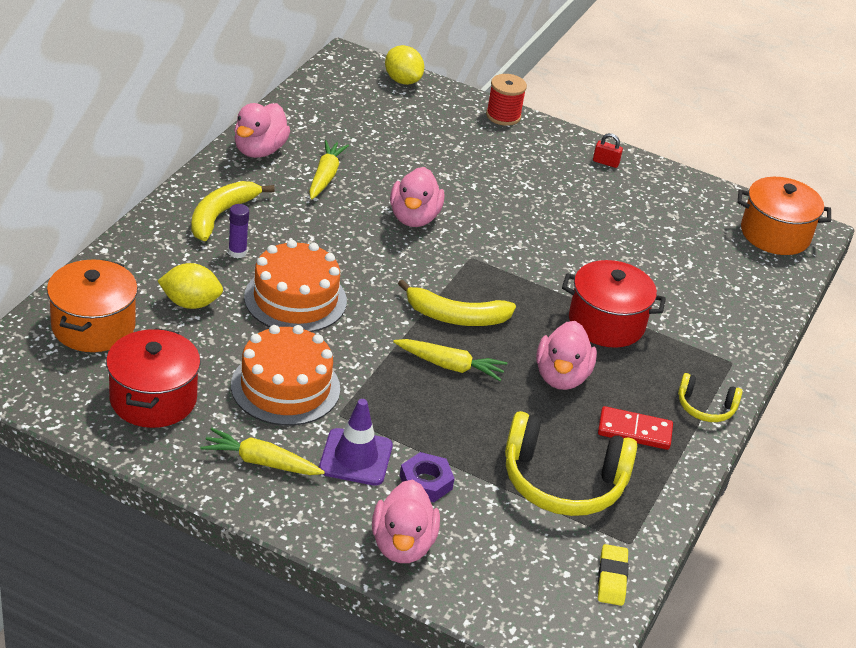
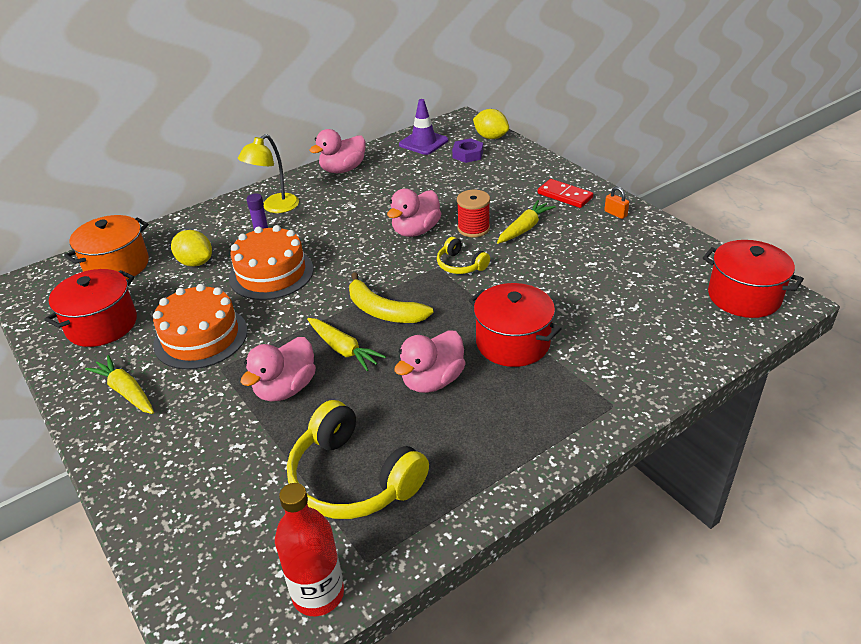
camera: 35 degrees right, 0 degrees up
(220, 215) = (275, 207): yellow banana -> yellow lamp
(325, 176) = (374, 192): yellow carrot -> yellow carrot (524, 228)
(356, 457) = (199, 407): purple traffic cone -> purple traffic cone (423, 142)
(402, 80) = (491, 137): yellow lemon -> yellow lemon turned 45 degrees counterclockwise
(402, 545) = (163, 496): pink duck -> pink duck (285, 388)
(426, 482) = (234, 444): purple nut -> purple nut (468, 154)
(503, 116) = (552, 169): red spool -> red spool (473, 228)
(605, 162) = (615, 214): red padlock -> orange padlock
(611, 578) = (318, 594): yellow eraser -> red bottle
(634, 431) = (462, 448): red domino -> red domino (565, 195)
(705, 407) = (552, 443): yellow headphones -> yellow headphones (460, 265)
(775, 234) = (744, 296): orange pot -> red pot

